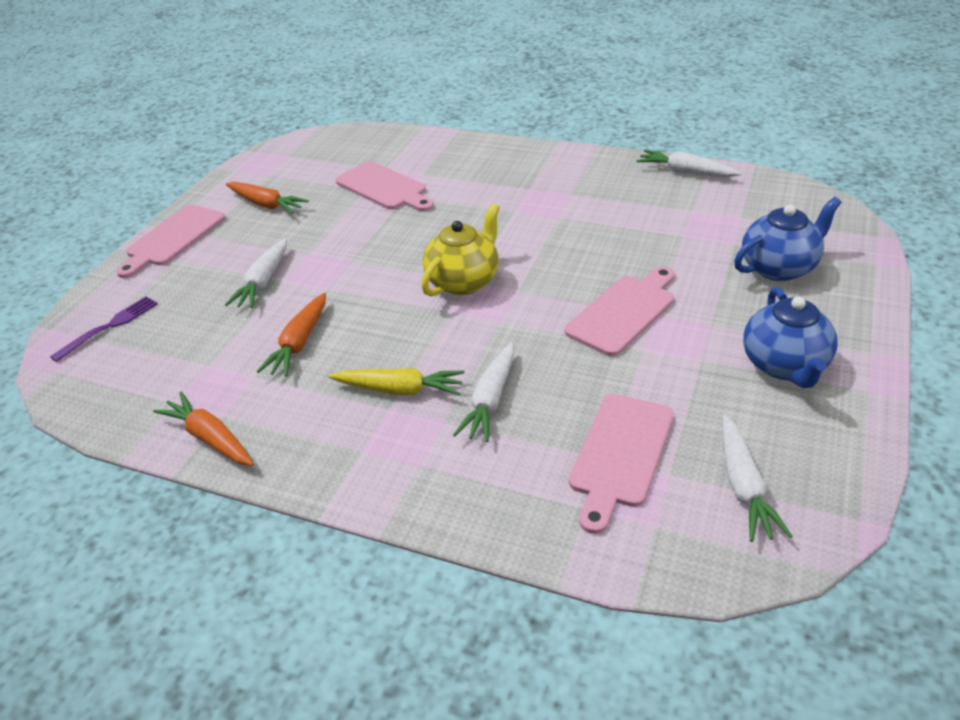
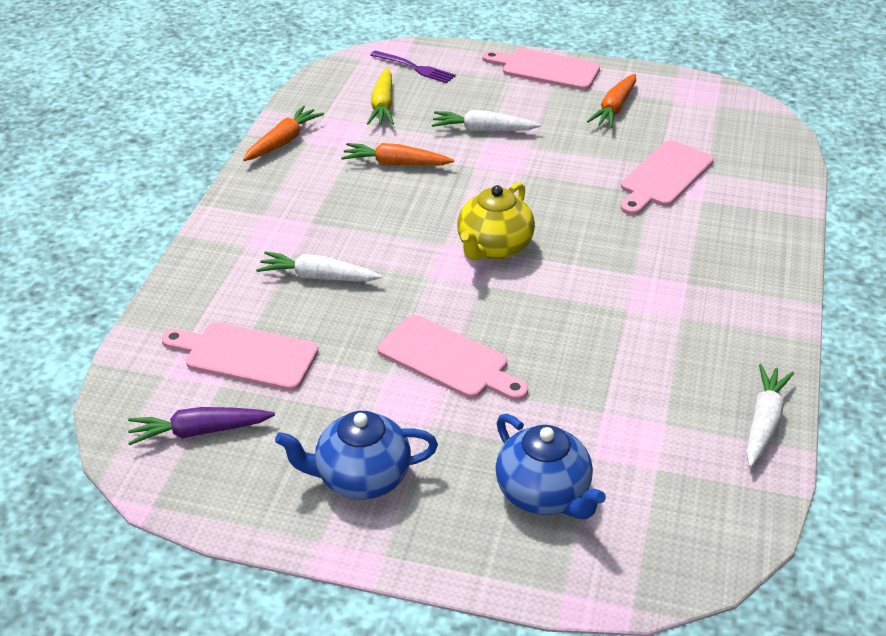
camera: 80 degrees right, 0 degrees up
(400, 389) = (333, 225): yellow carrot -> yellow carrot (383, 105)
(464, 281) = (493, 248): yellow teapot -> yellow teapot turned 90 degrees clockwise
(744, 486) = (199, 431): white carrot -> purple carrot

